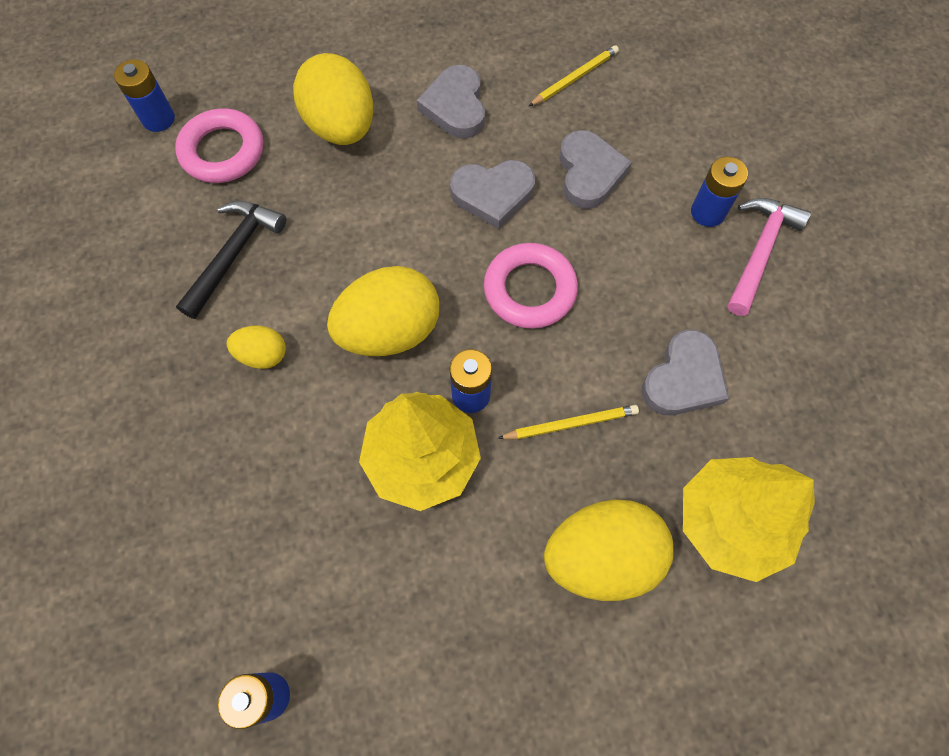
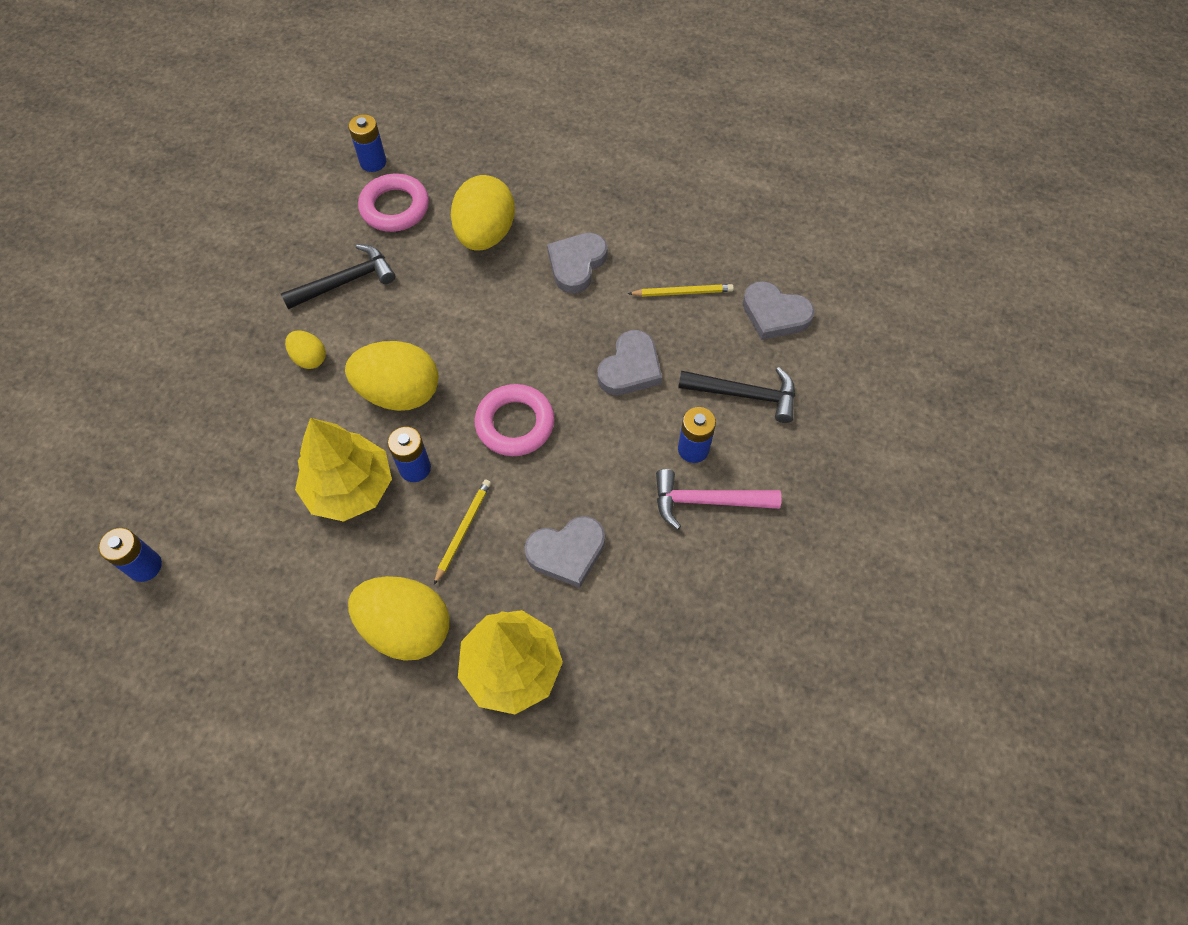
camera: 35 degrees right, 5 degrees down
(493, 194) = (548, 342): grey heart -> grey heart (774, 314)
(570, 424) = (463, 530): yellow pencil -> yellow pencil turned 90 degrees counterclockwise
(708, 137) = (745, 395): none -> black hammer
(759, 251) = (706, 501): pink hammer -> pink hammer turned 150 degrees counterclockwise

